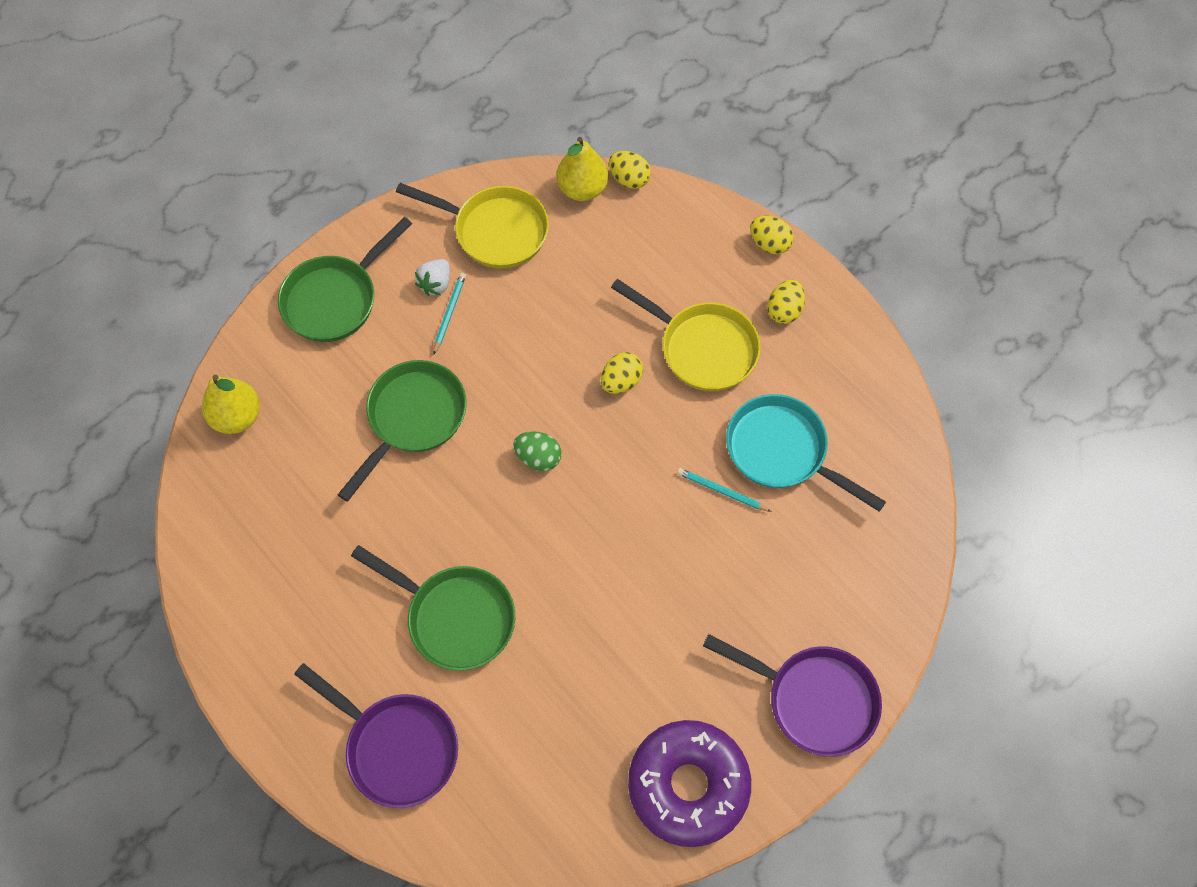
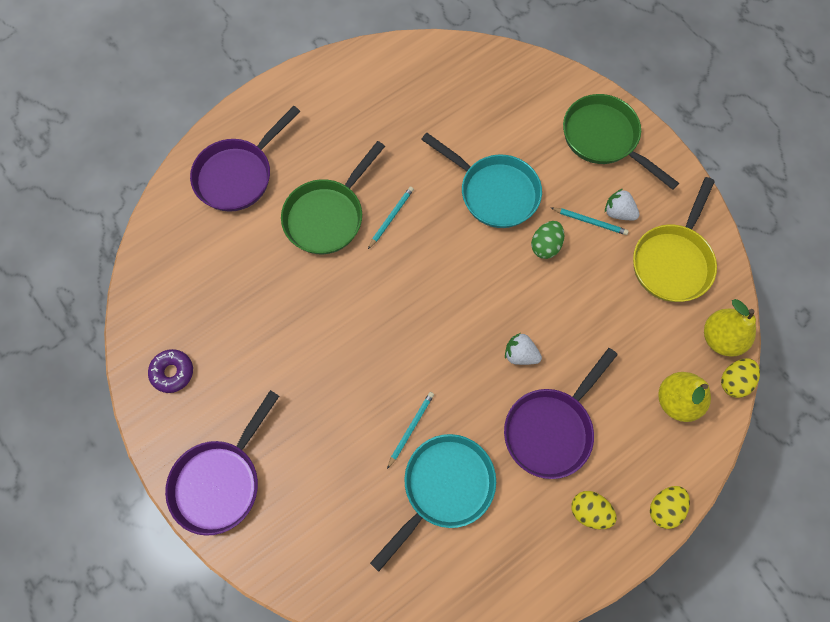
camera: 95 degrees right, 5 degrees up
(237, 417) = (502, 74): yellow pear -> yellow pear (676, 401)
(413, 418) = (494, 192): green pan -> turquoise pan
(453, 537) = (391, 217): none -> turquoise pencil
(538, 458) = (453, 283): green egg -> green egg (545, 246)
(621, 381) = (520, 354): yellow egg -> white strawberry
(688, 785) = (172, 372): purple donut -> purple donut, size x0.47
(702, 348) = (551, 429): yellow pan -> purple pan

